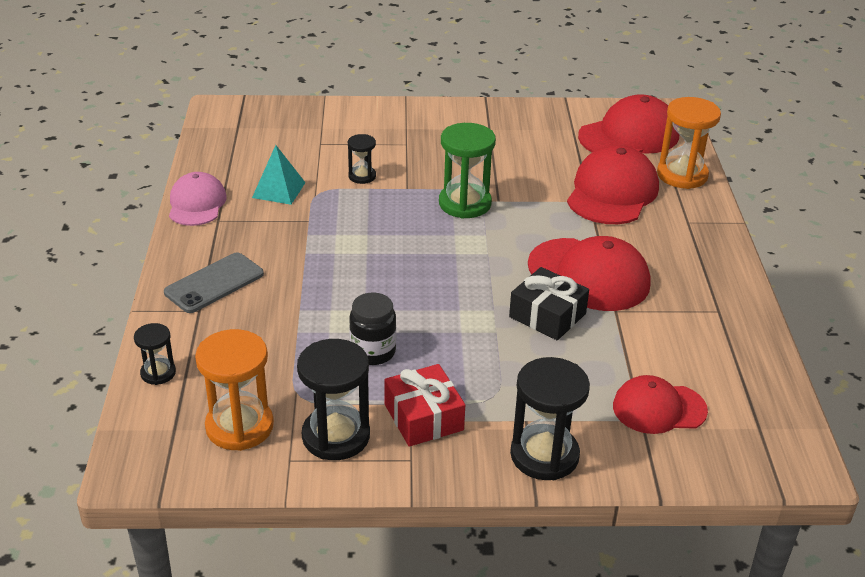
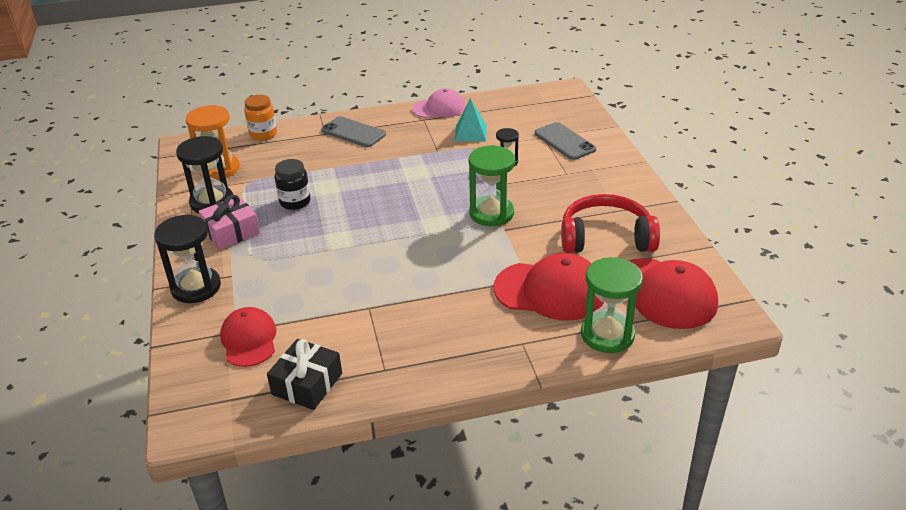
camera: 80 degrees right, 0 degrees up
(158, 373) = (263, 134): black hourglass -> orange jar
(338, 132) = (564, 141): none -> grey phone
(423, 417) = (231, 232): red gift -> pink gift
(535, 145) = (606, 238): none -> red headphones
(547, 315) = (353, 272): black gift -> black gift (307, 384)
(589, 275) = (414, 288): red cap -> none
(682, 175) = (607, 335): orange hourglass -> green hourglass

